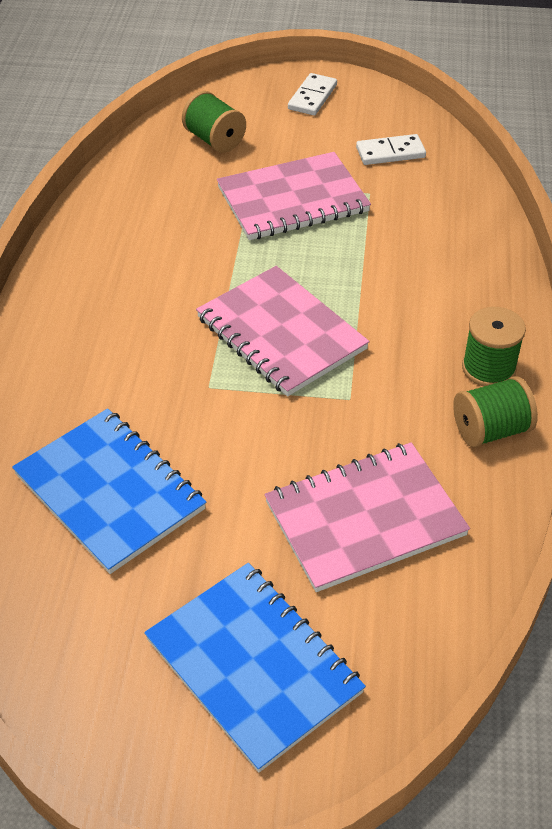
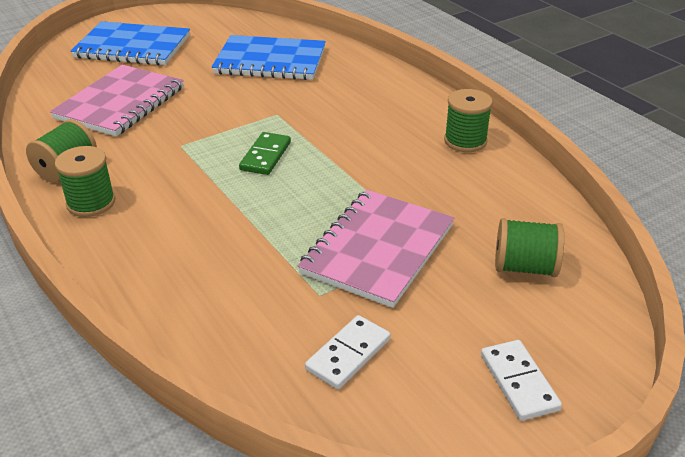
camera: 140 degrees right, 10 degrees down
(89, 248) = (465, 141): none -> green spool
(281, 333) = (266, 156): pink notebook -> green domino

